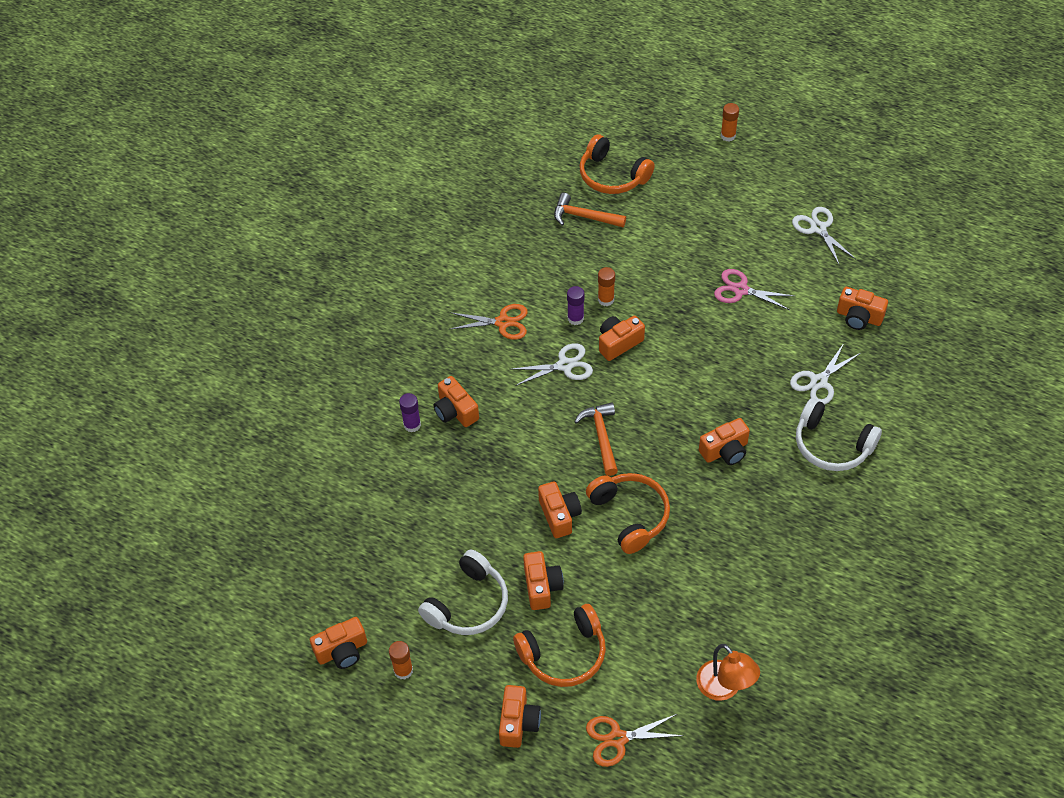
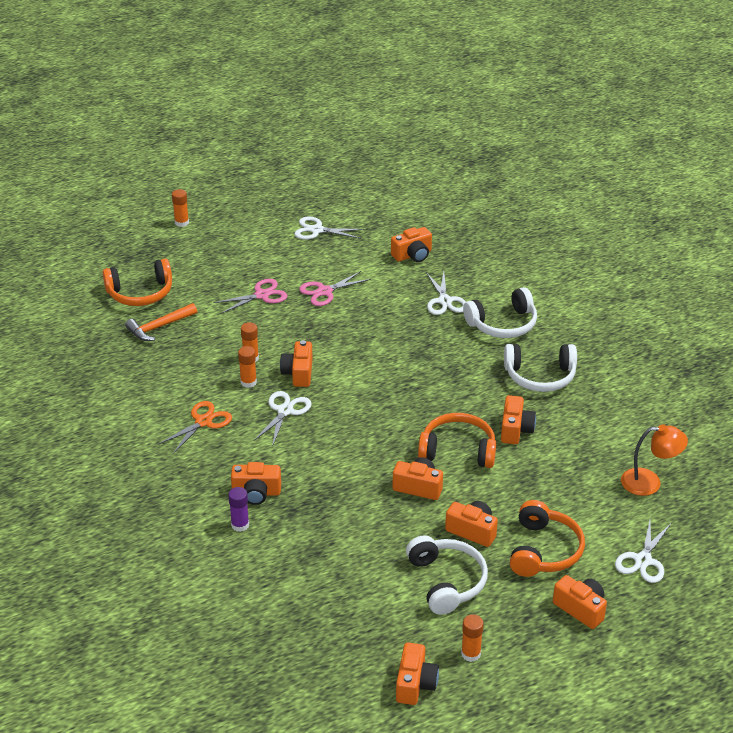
camera: 55 degrees left, 15 degrees down
(575, 318) = (248, 382): purple glue stick -> orange glue stick
(601, 437) = (372, 427): orange hammer -> none
(617, 739) = (643, 560): orange scissors -> white scissors
(691, 252) = (262, 295): none -> pink scissors
(725, 451) = (453, 374): orange camera -> orange camera (515, 429)
(787, 517) = (540, 376): none -> white headphones

